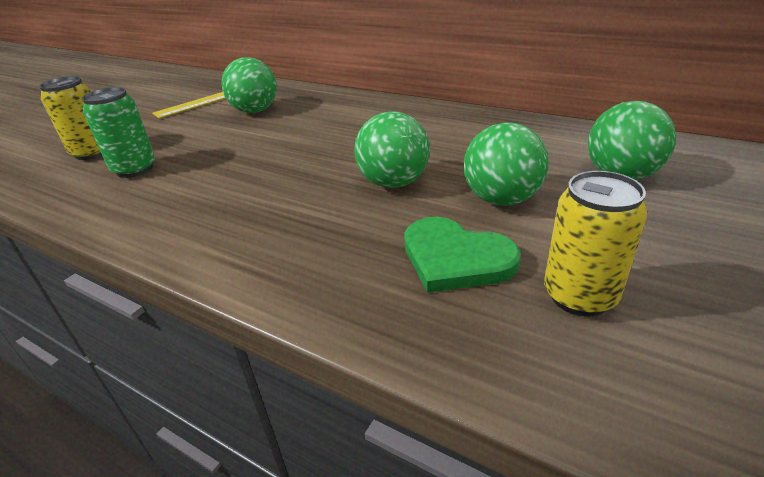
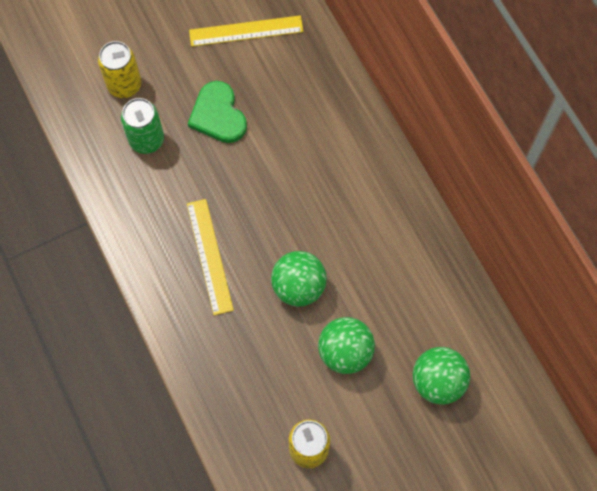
camera: 30 degrees right, 35 degrees up
(255, 111) = (272, 89): green ball -> none
(266, 205) = (209, 256): none -> yellow ruler
(455, 258) = (276, 383): green heart -> green heart (218, 115)

